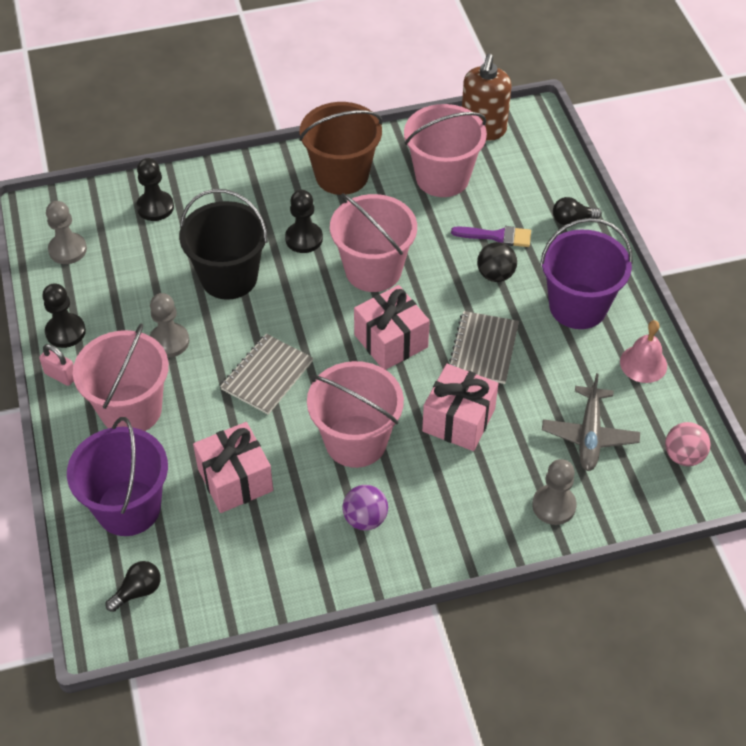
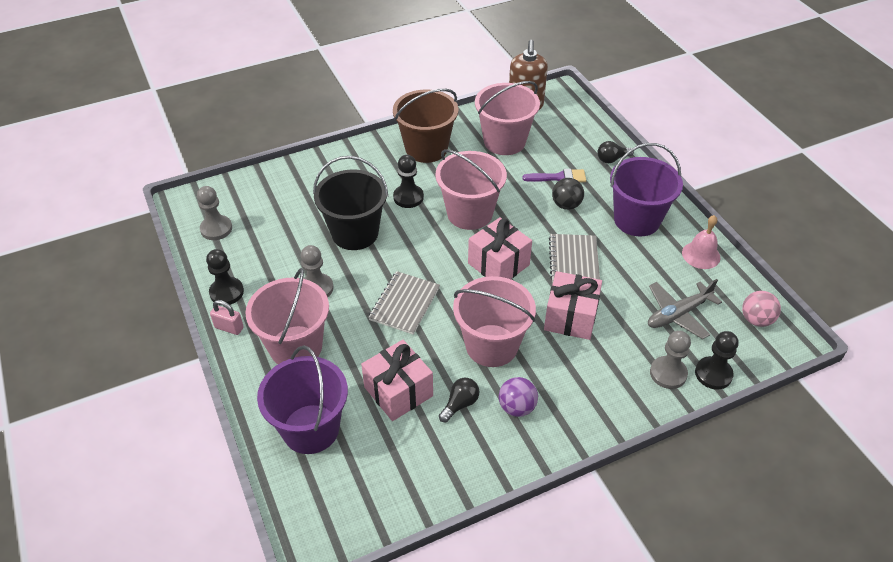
camera: 10 degrees left, 5 degrees down
(138, 591) = (335, 500): black light bulb -> black light bulb (460, 404)
(155, 207) = (282, 188): black pawn -> black pawn (713, 374)
(589, 435) = (678, 314): grey plane -> grey plane turned 60 degrees clockwise

